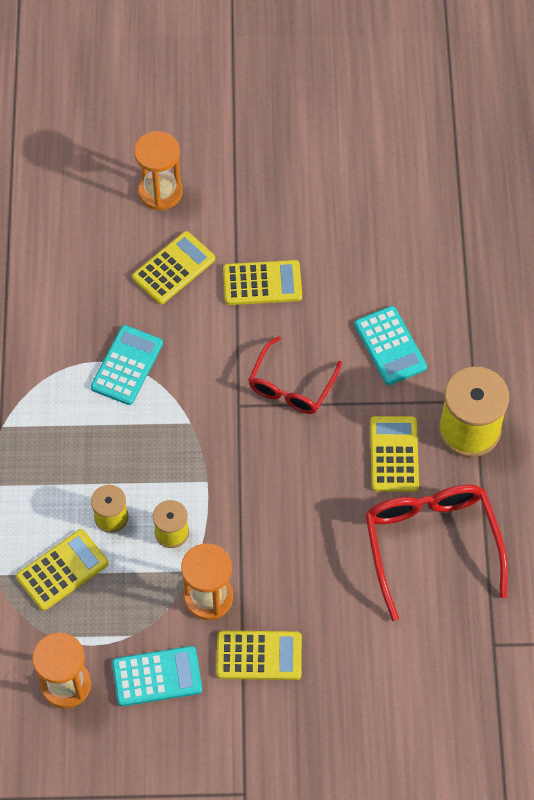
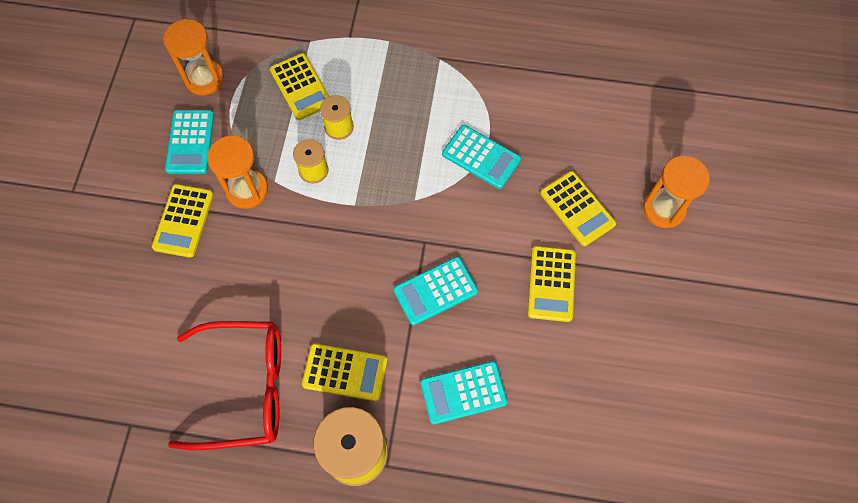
camera: 100 degrees right, 5 degrees up
(291, 386) = (435, 291): red glasses -> turquoise calculator

